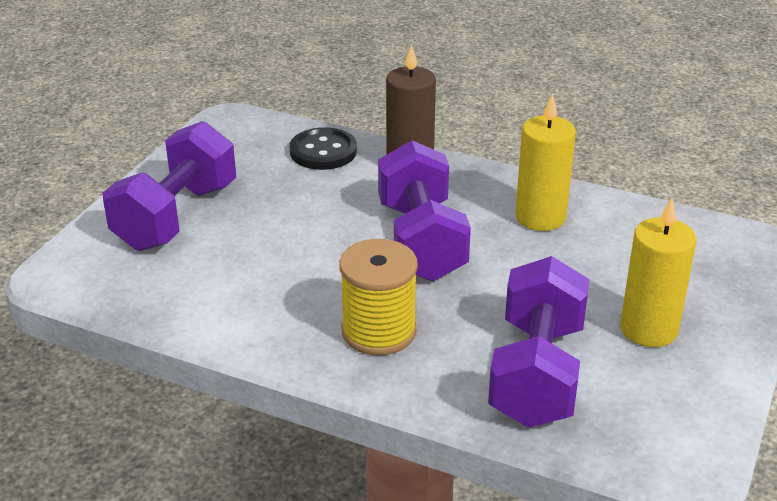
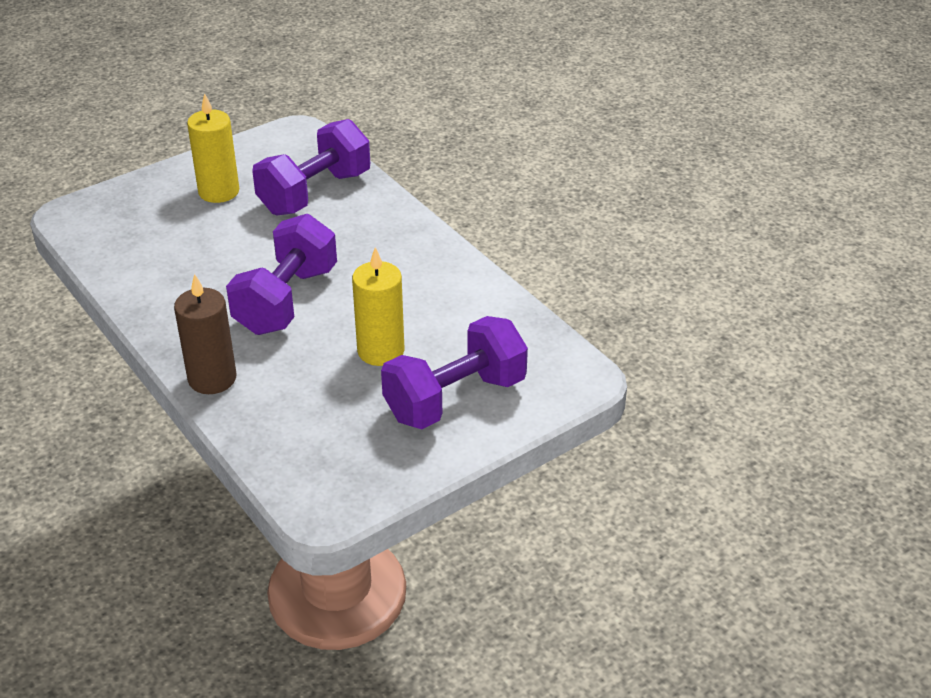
camera: 150 degrees left, 5 degrees up
(323, 151) = (272, 424): black button -> none
(379, 331) = (381, 248): yellow spool -> none
(540, 217) = (178, 287): yellow candle -> yellow candle (381, 351)

